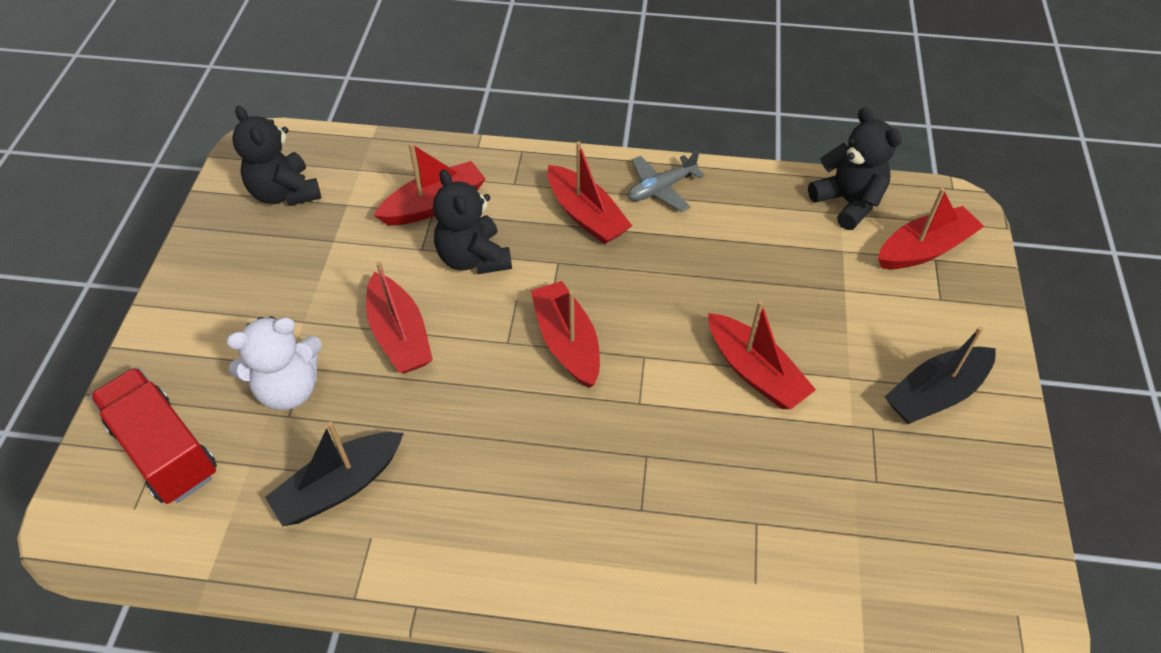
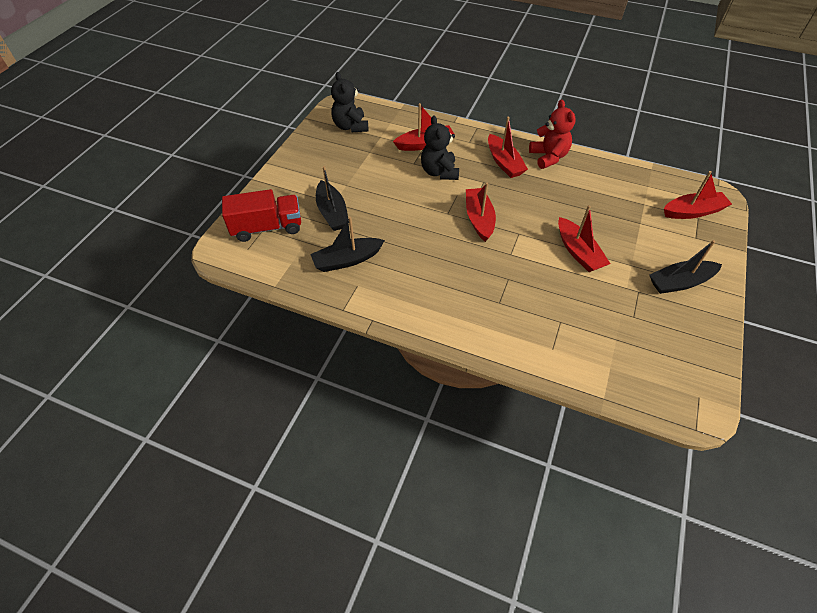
camera: 15 degrees right, 0 degrees up
(165, 450) = (267, 228): red truck -> red truck turned 105 degrees clockwise
(289, 389) = (332, 213): white teddy bear -> black boat
(400, 335) = (393, 200): red boat -> none
(661, 188) = (548, 157): grey plane -> red teddy bear
(848, 202) = (653, 181): black teddy bear -> none

